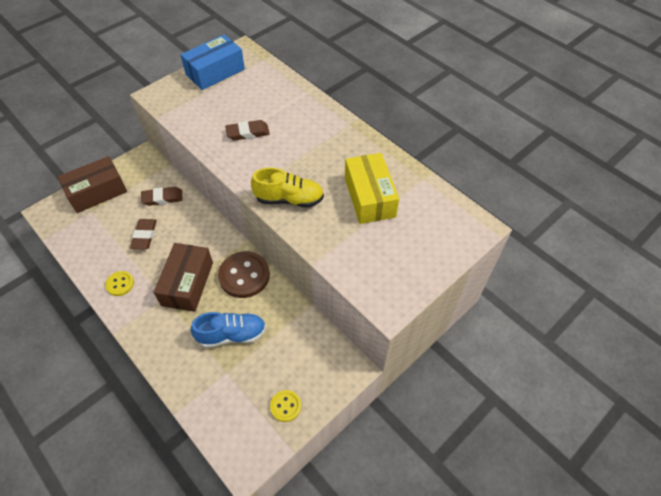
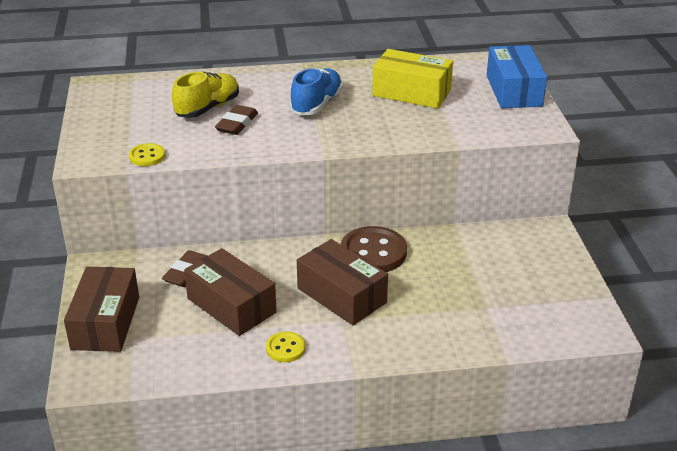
camera: 55 degrees left, 20 degrees down
(144, 236) = (231, 305): brown eraser -> brown box
(215, 72) = (106, 112): blue box -> blue box (513, 90)
(232, 335) = (443, 287): blue shoe -> blue shoe (316, 104)
(285, 406) = (559, 283): yellow button -> yellow button (147, 156)
(289, 199) = (363, 132): yellow shoe -> yellow shoe (208, 108)

